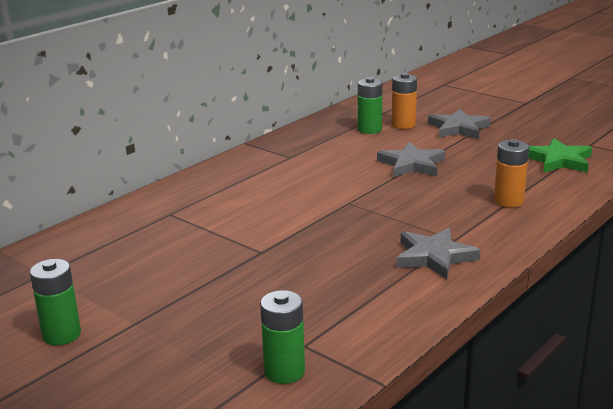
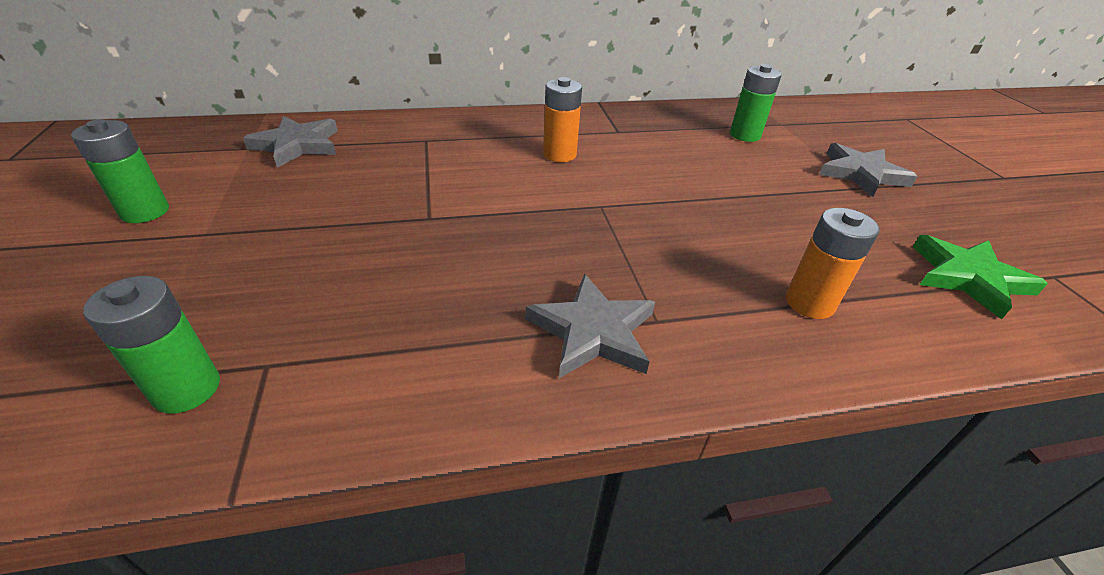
camera: 35 degrees right, 15 degrees up
(403, 125) = (793, 144): orange battery -> orange battery (559, 154)
(411, 164) = (739, 193): grey star -> grey star (297, 145)

